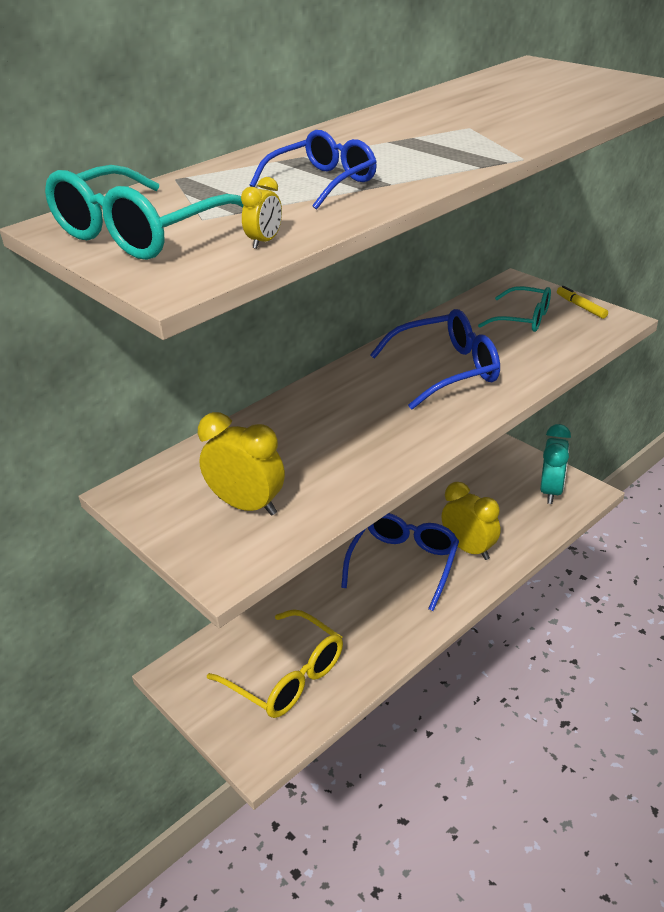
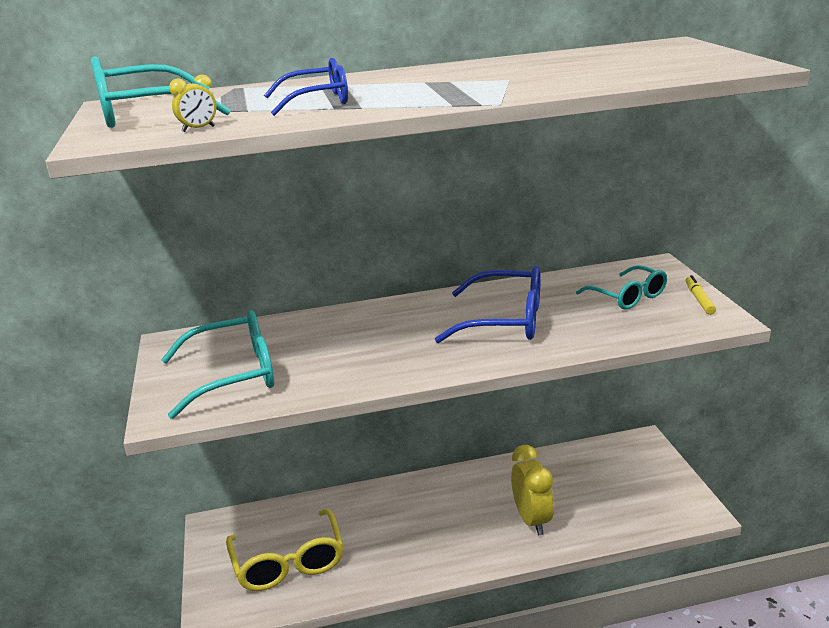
camera: 30 degrees right, 10 degrees down
(247, 505) = (233, 375): yellow clock -> turquoise glasses
(403, 564) = (461, 511): blue glasses -> none
(551, 491) = (660, 497): turquoise clock -> none

